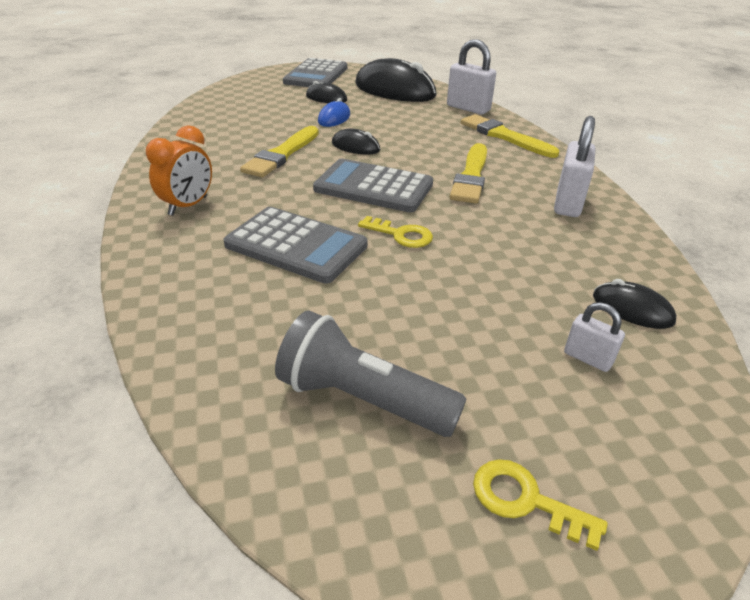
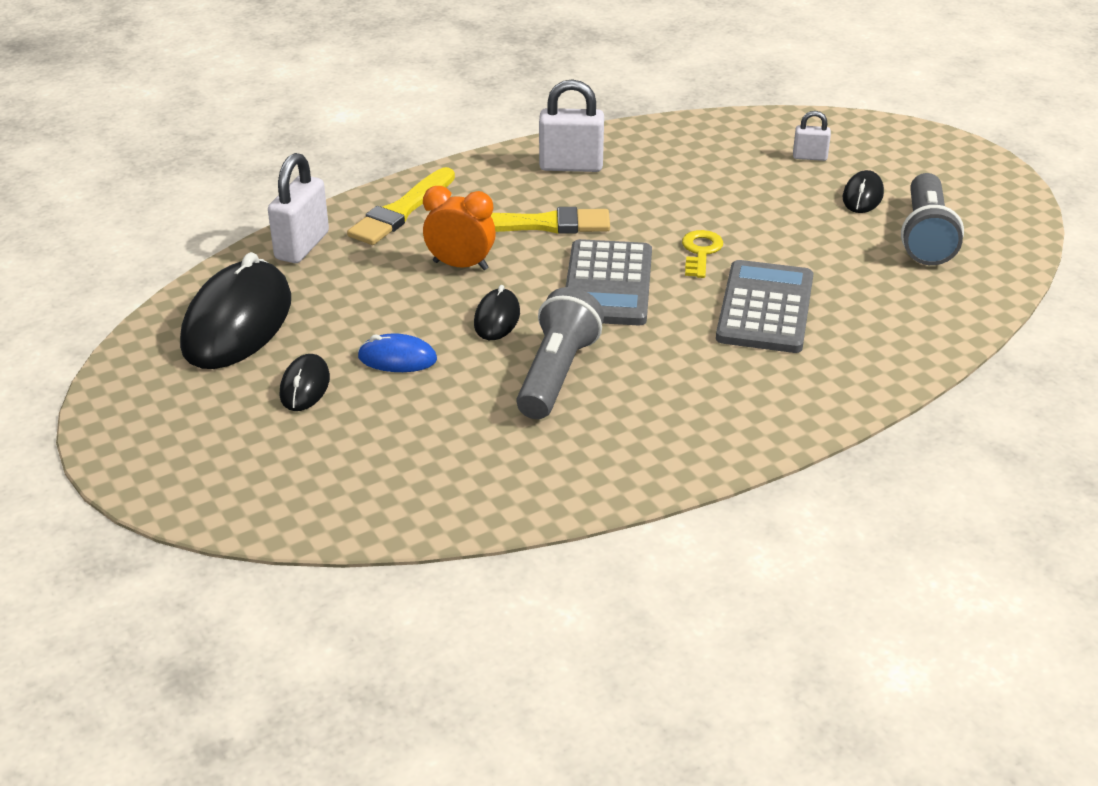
camera: 105 degrees left, 0 degrees up
(188, 206) = (740, 405): orange clock -> orange clock (460, 265)
(282, 154) = (557, 374): yellow brush -> grey flashlight
(316, 75) = (172, 428): grey calculator -> none
(525, 500) = (949, 175): yellow key -> none
(587, 358) = (809, 157): white padlock -> white padlock turned 75 degrees clockwise
(632, 309) = (735, 139): black mouse -> black mouse (862, 196)

